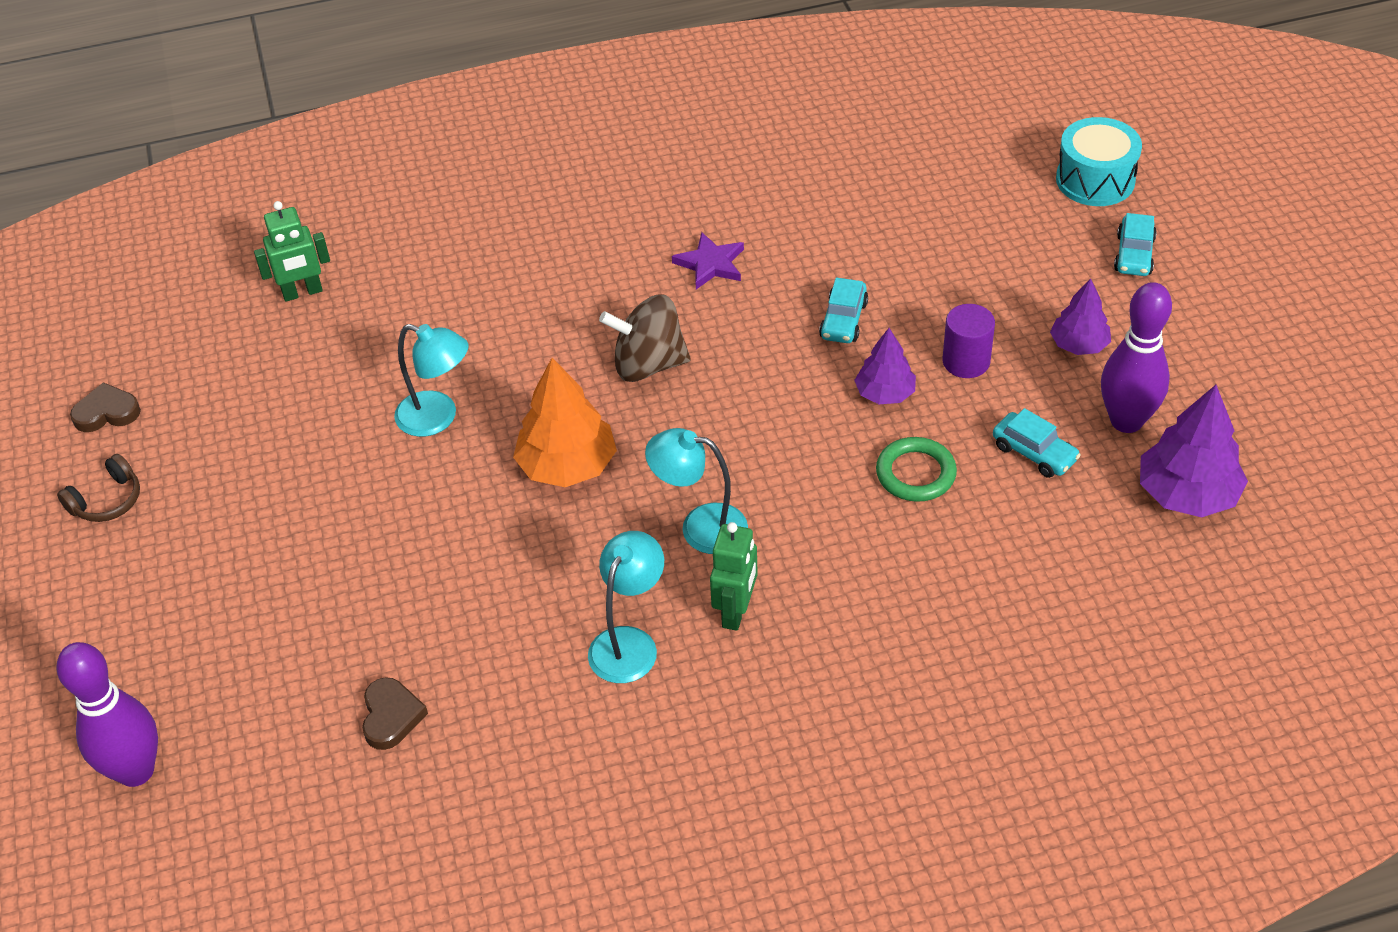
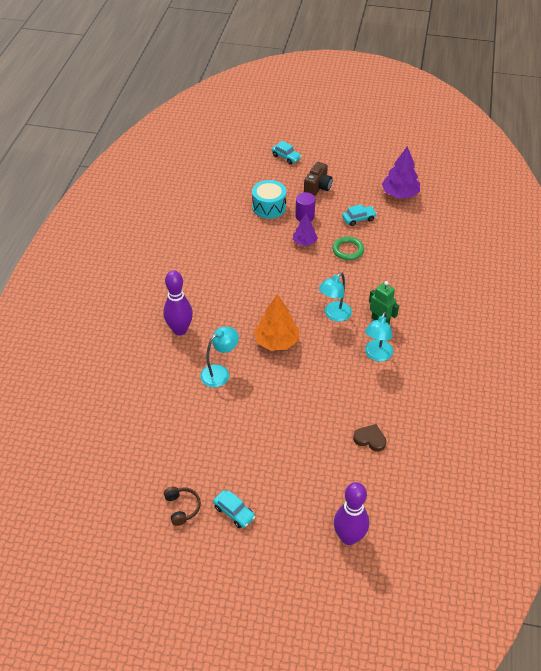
camera: 65 degrees left, 0 degrees up
(107, 412) = (123, 493): brown heart -> none
(302, 292) = (104, 394): green robot -> none
(629, 643) = (377, 355): turquoise lamp -> turquoise lamp turned 120 degrees counterclockwise
(648, 364) = (240, 298): brown spinning top -> none
(710, 264) = (200, 260): purple star -> none
(843, 320) = (260, 237): turquoise car -> turquoise car (234, 512)
(1078, 345) = (317, 187): purple tree -> brown camera
(1095, 180) = (242, 149): turquoise drum -> turquoise drum (269, 207)
(1126, 421) = (360, 192): purple bowling pin -> purple bowling pin (180, 330)

